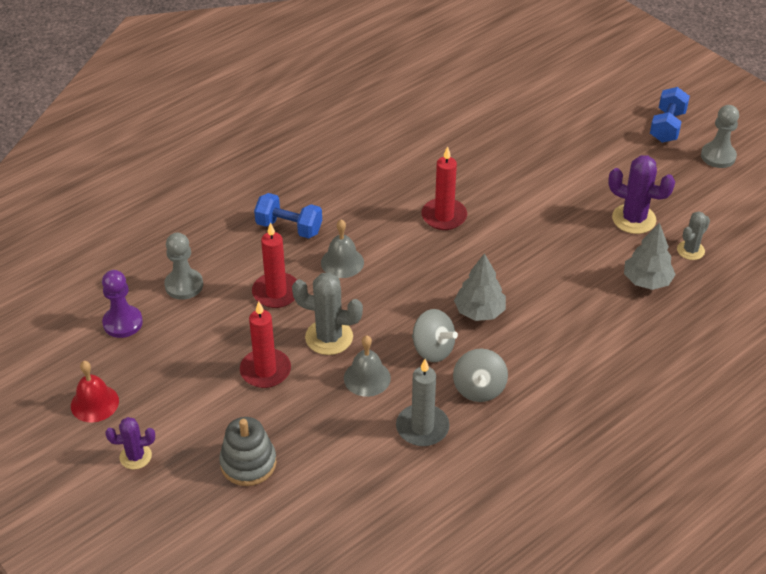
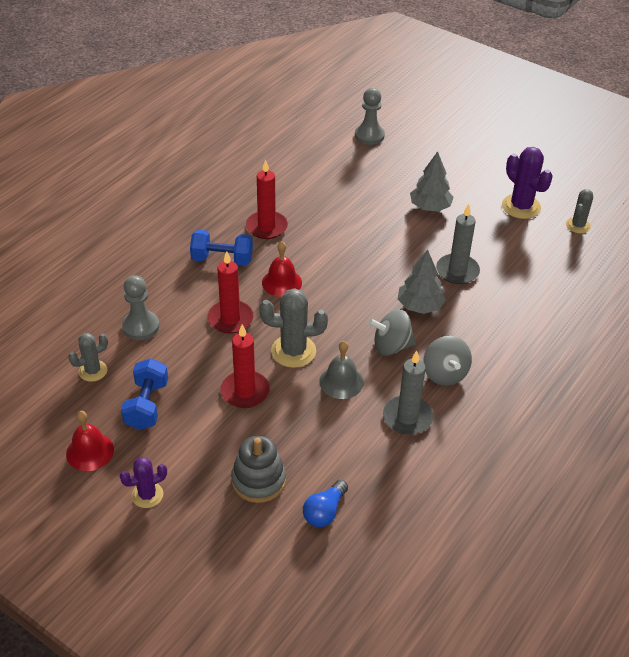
camera: 15 degrees left, 0 degrees up
(123, 323) = (93, 371): purple pawn -> grey cactus
(303, 507) = (324, 511): none -> blue light bulb
(342, 262) = (282, 282): grey bell -> red bell
(433, 349) = (391, 346): grey spinning top -> grey spinning top turned 150 degrees clockwise
(444, 216) = (358, 228): red candle -> red candle (266, 227)
(534, 280) = (457, 271): none -> grey candle
(634, 219) = (521, 207): purple cactus -> purple cactus turned 45 degrees clockwise
(646, 281) = (552, 256): grey tree -> grey tree (430, 207)
(667, 127) = (519, 127): blue dumbbell -> blue dumbbell (147, 405)
(718, 156) = (569, 145): grey pawn -> grey pawn (369, 136)

